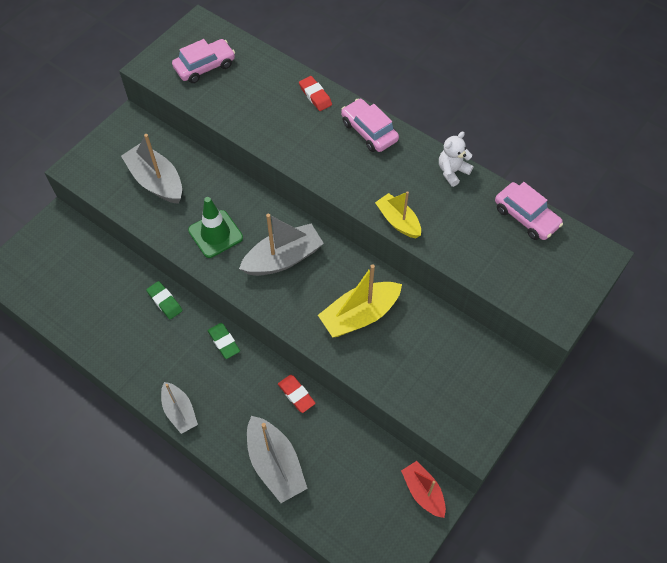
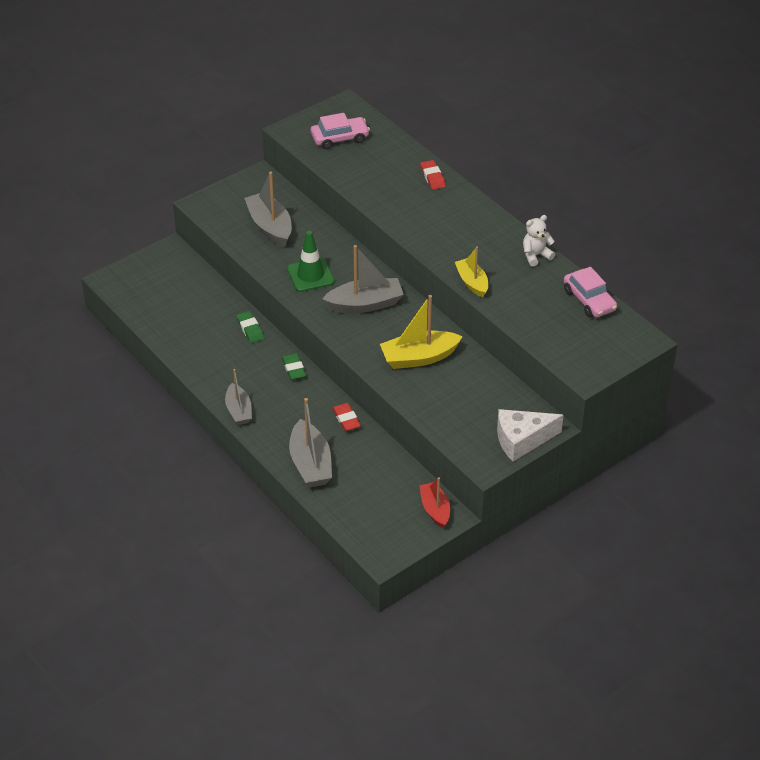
camera: 15 degrees right, 15 degrees down
(369, 131) = (471, 212): pink car -> none
(500, 399) = (522, 440): none -> white cheese

